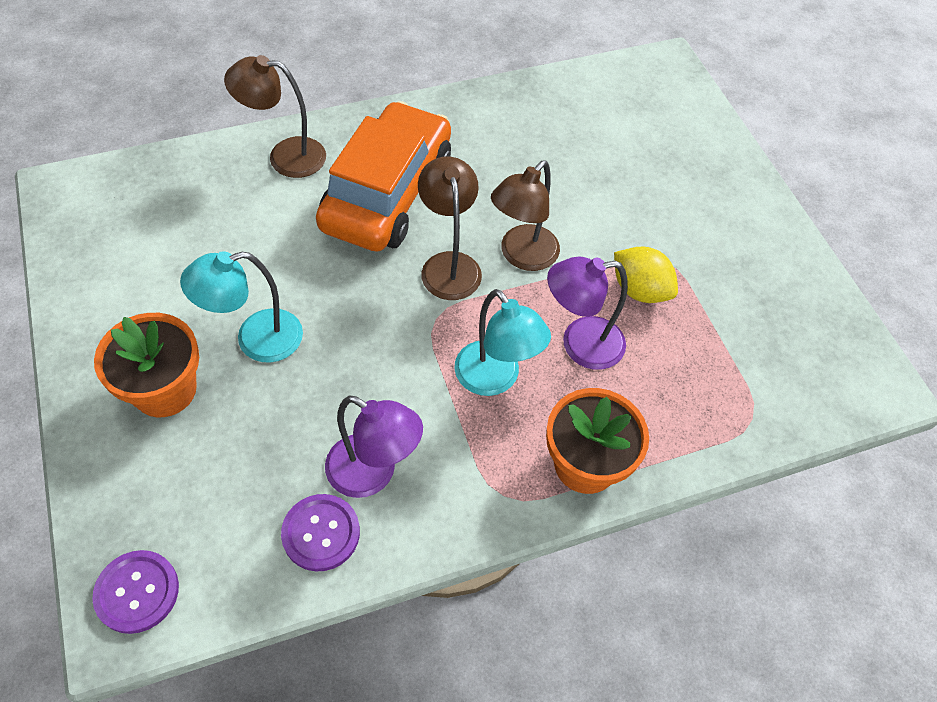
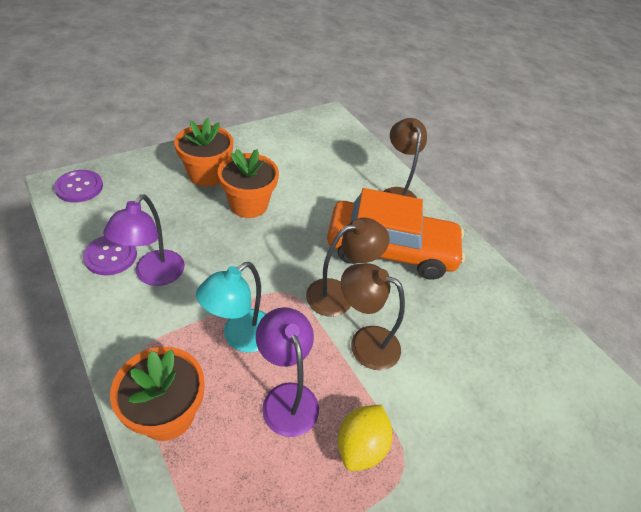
camera: 75 degrees right, 10 degrees down
(256, 340) = (248, 204): turquoise lamp -> orange flower pot

